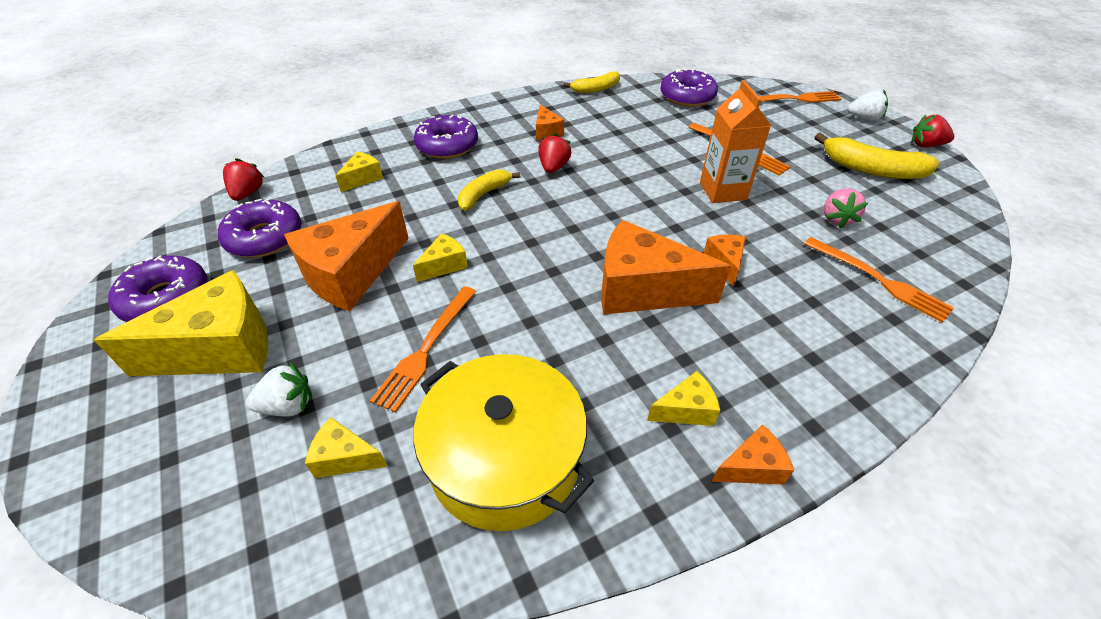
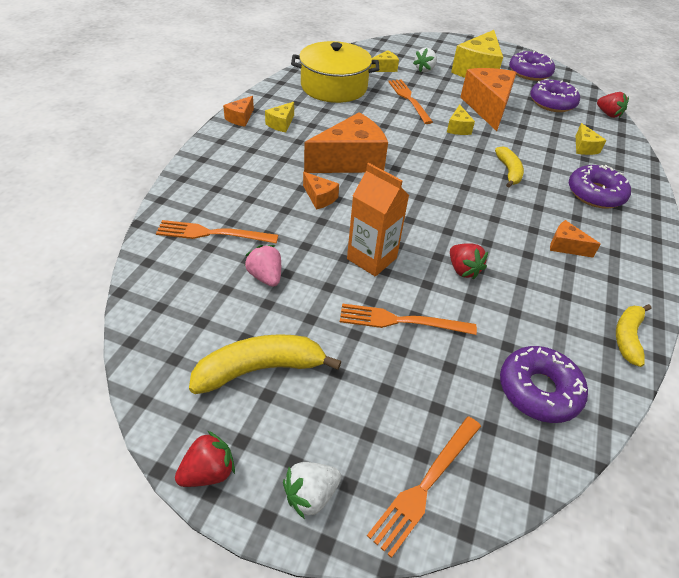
camera: 135 degrees right, 0 degrees up
(553, 167) = (506, 214): red strawberry -> red strawberry (463, 270)

